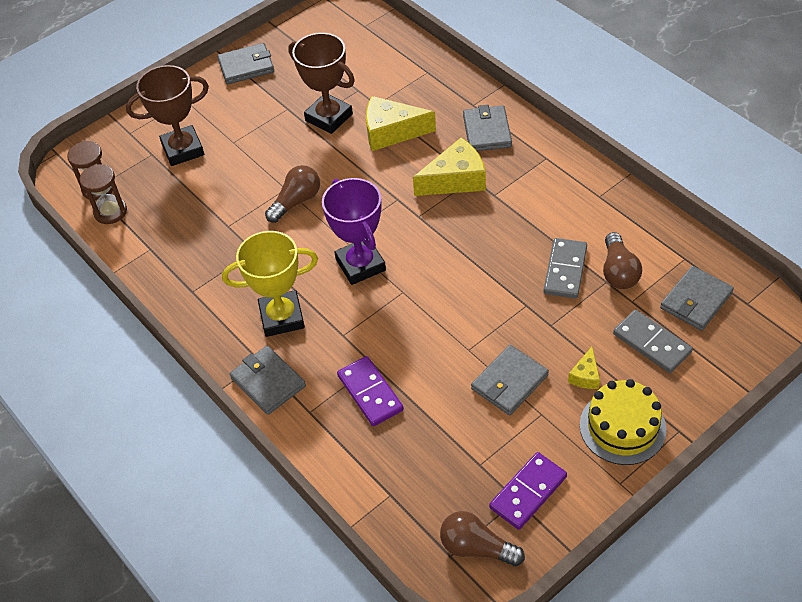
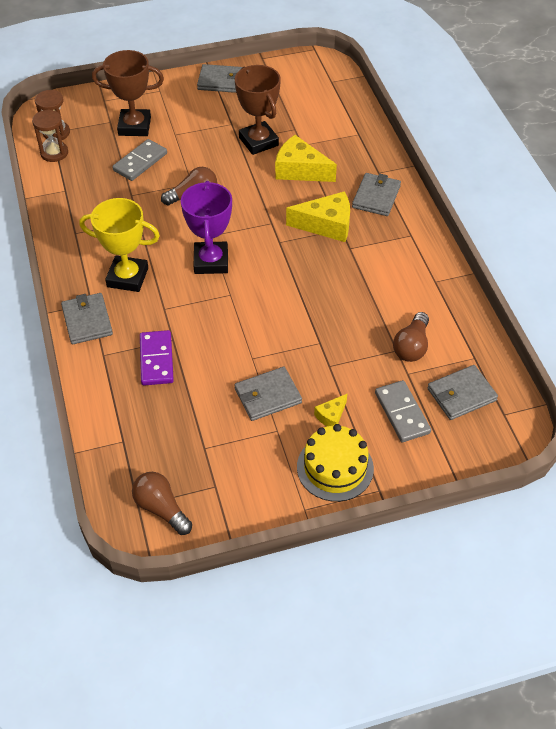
camera: 20 degrees right, 0 degrees up
(528, 492) = (227, 485): purple domino -> none
(565, 270) = (368, 328): grey domino -> grey domino (140, 162)

